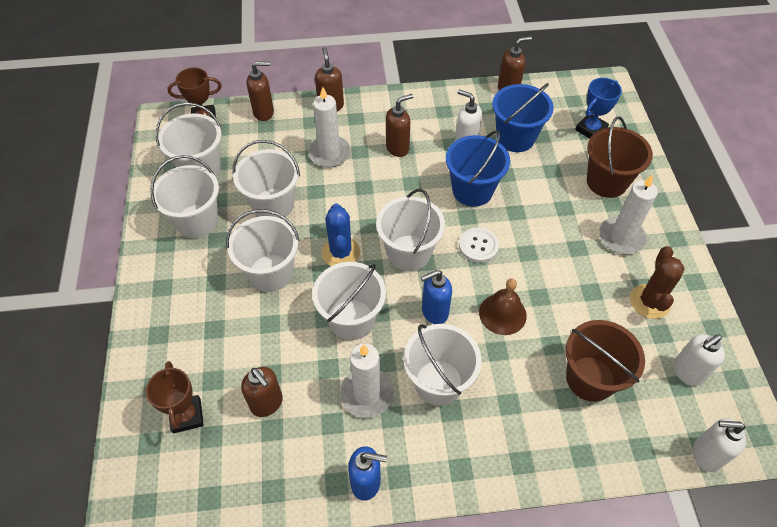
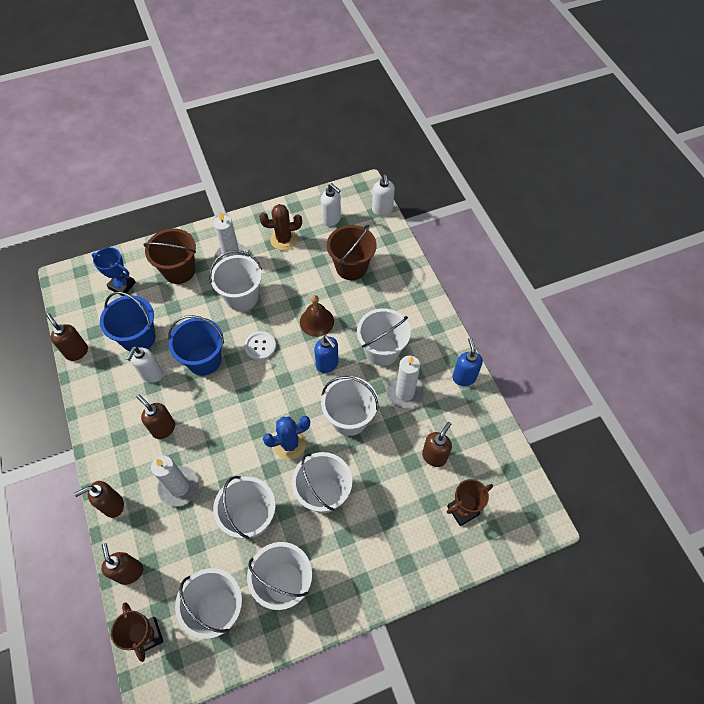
camera: 105 degrees left, 5 degrees up
(409, 253) = (278, 393): white bucket -> white bucket (242, 297)

